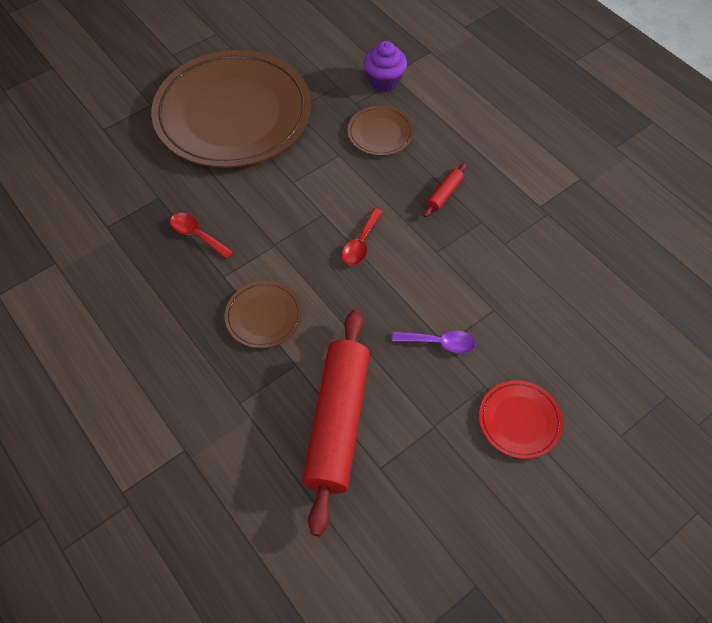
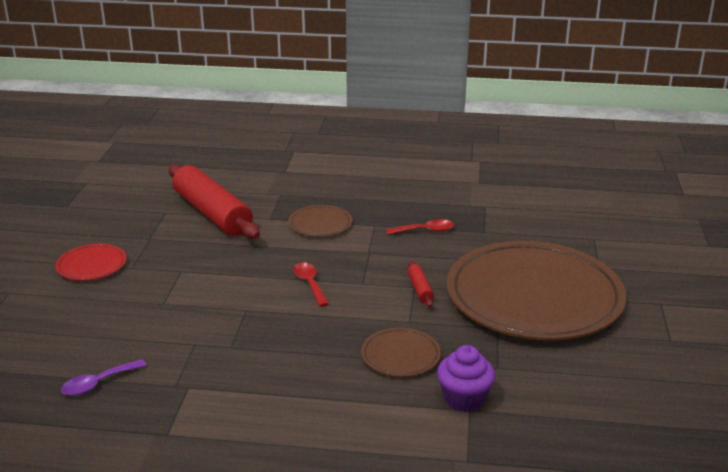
camera: 135 degrees right, 30 degrees down
(440, 343) = (185, 269): purple spoon -> purple spoon (98, 383)
(444, 194) = (285, 347): red rolling pin -> red rolling pin (420, 289)

